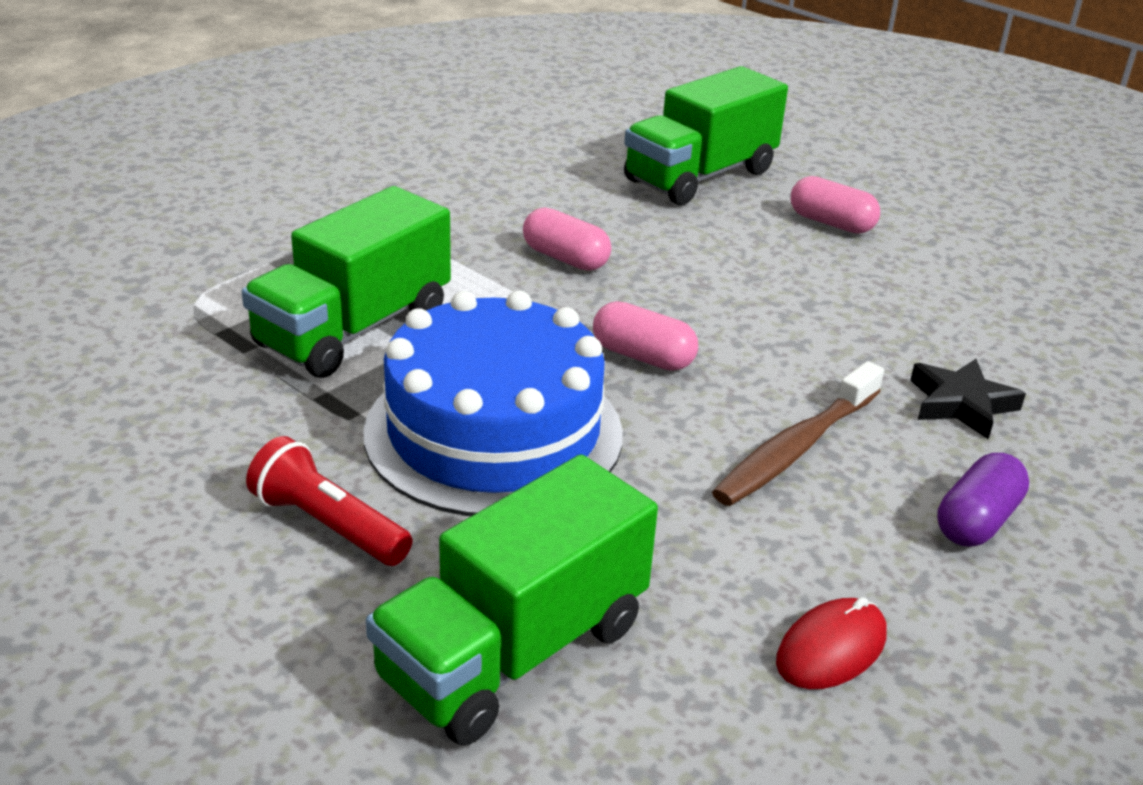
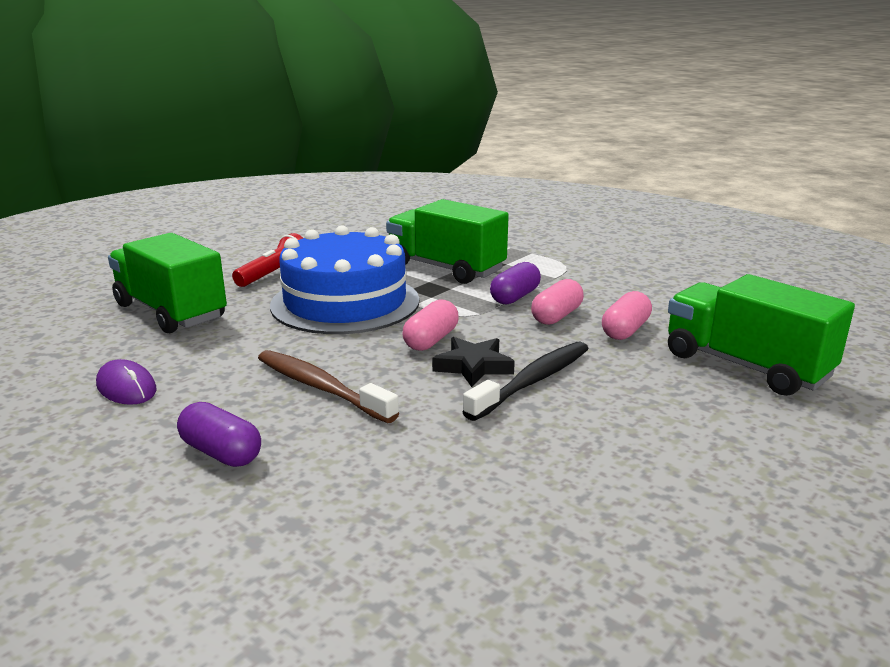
camera: 90 degrees right, 10 degrees down
(493, 280) = (515, 297): none -> purple capsule
(752, 295) = (533, 381): none -> black toothbrush
(831, 223) = (697, 427): pink capsule -> pink capsule (625, 330)
(831, 648) = (126, 387): red mouse -> purple mouse
(961, 404) = (378, 465): black star -> black star (473, 366)

